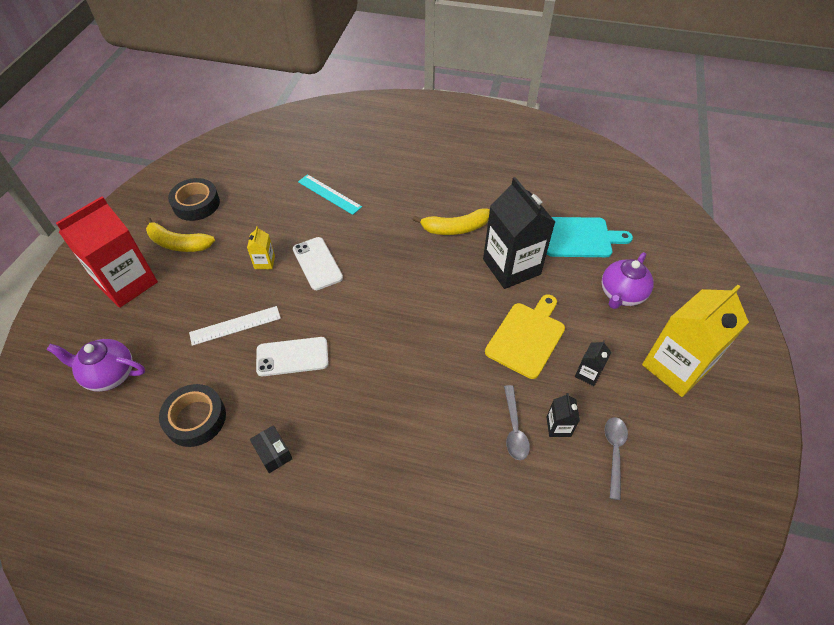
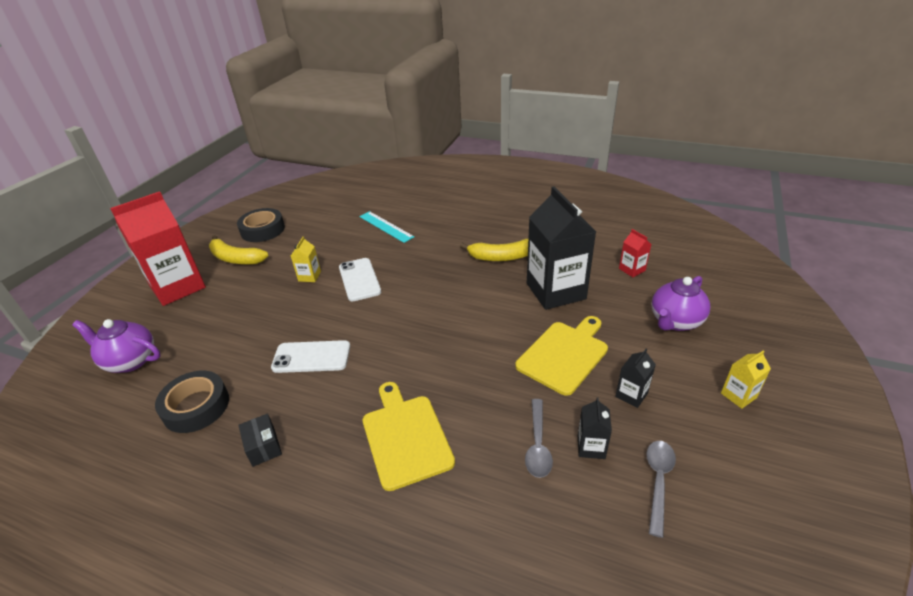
camera: 10 degrees right, 15 degrees down
(235, 325) = (264, 326): white ruler -> none
(399, 431) = (405, 436): none -> yellow cutting board
(579, 238) = (632, 269): turquoise cutting board -> red carton
(675, 367) = (738, 395): yellow carton -> yellow carton, size x0.43

